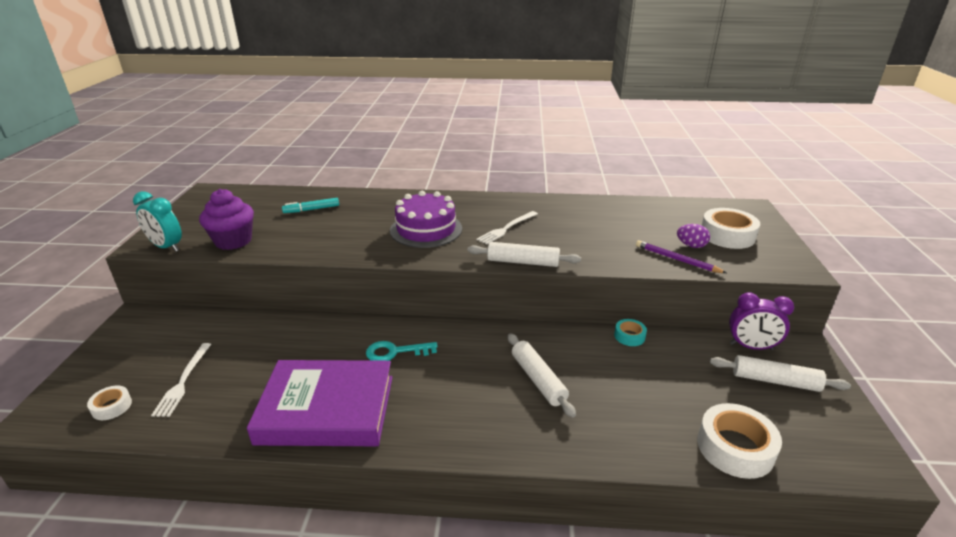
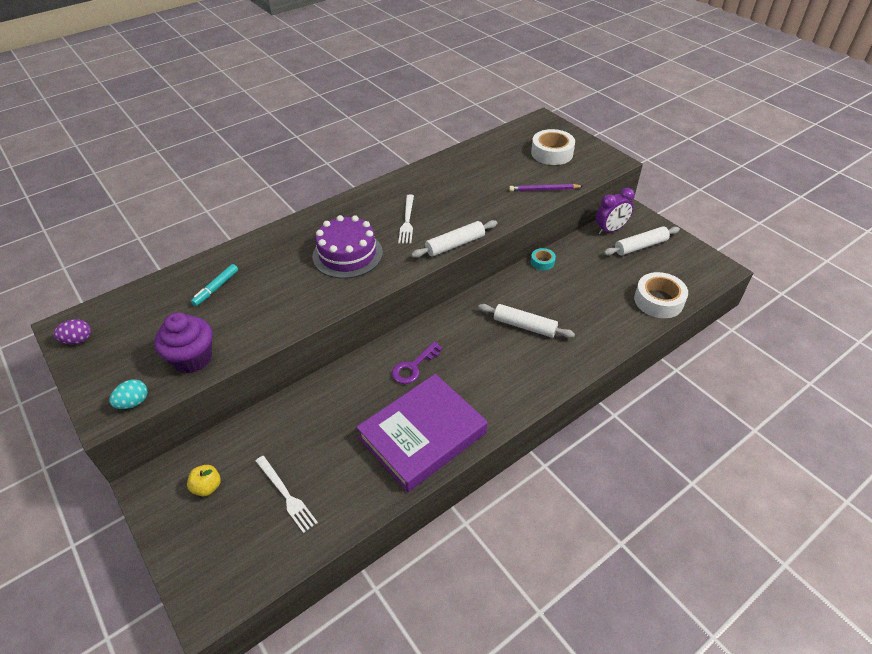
camera: 40 degrees left, 15 degrees up
(112, 407) = (258, 552): white tape -> none
(156, 341) = (207, 487): none -> yellow apple
(166, 247) = (133, 402): turquoise clock -> turquoise egg
(395, 352) = (413, 367): turquoise key -> purple key
(691, 246) = (540, 173): purple egg -> purple egg (78, 340)

